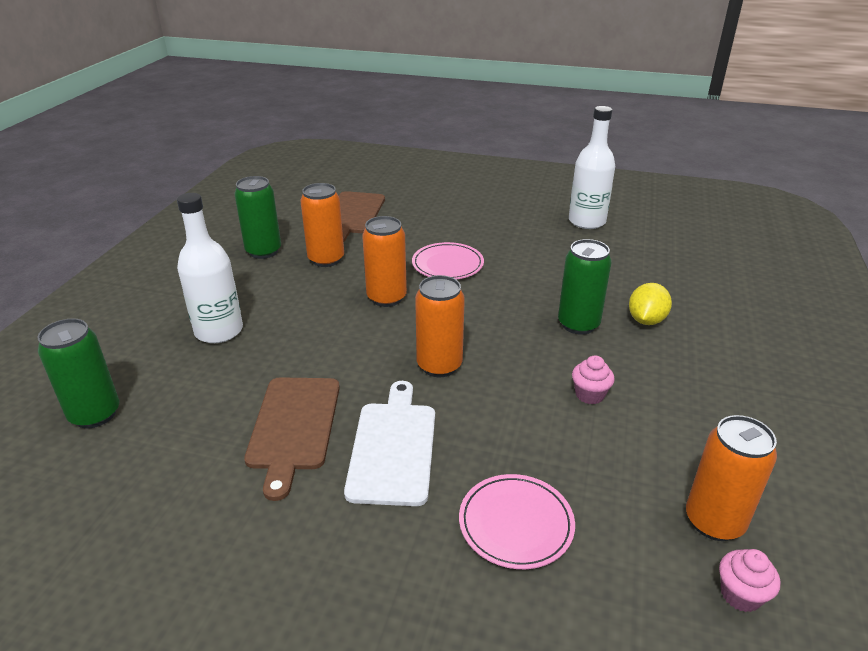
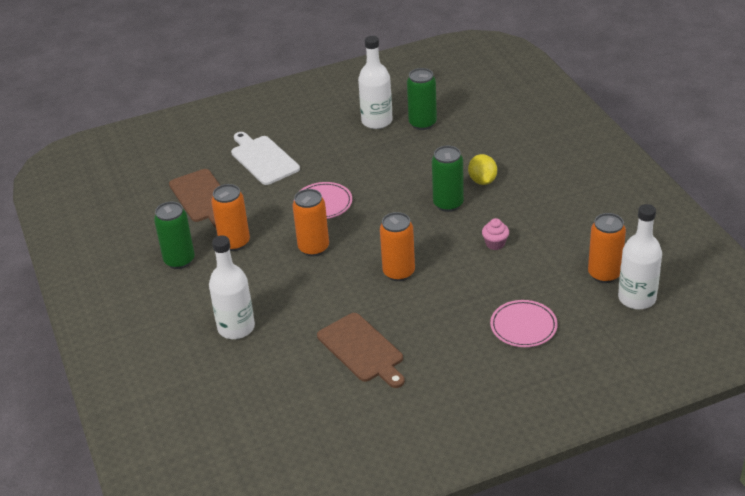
camera: 35 degrees left, 5 degrees up
(95, 414) = (238, 412): green can -> green can (422, 123)
(393, 447) = (427, 328): white cutting board -> white cutting board (263, 159)
(740, 594) = (637, 298): pink cupcake -> white bottle

